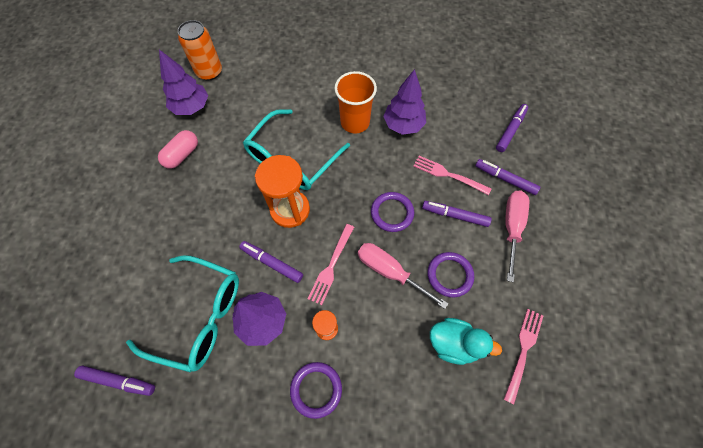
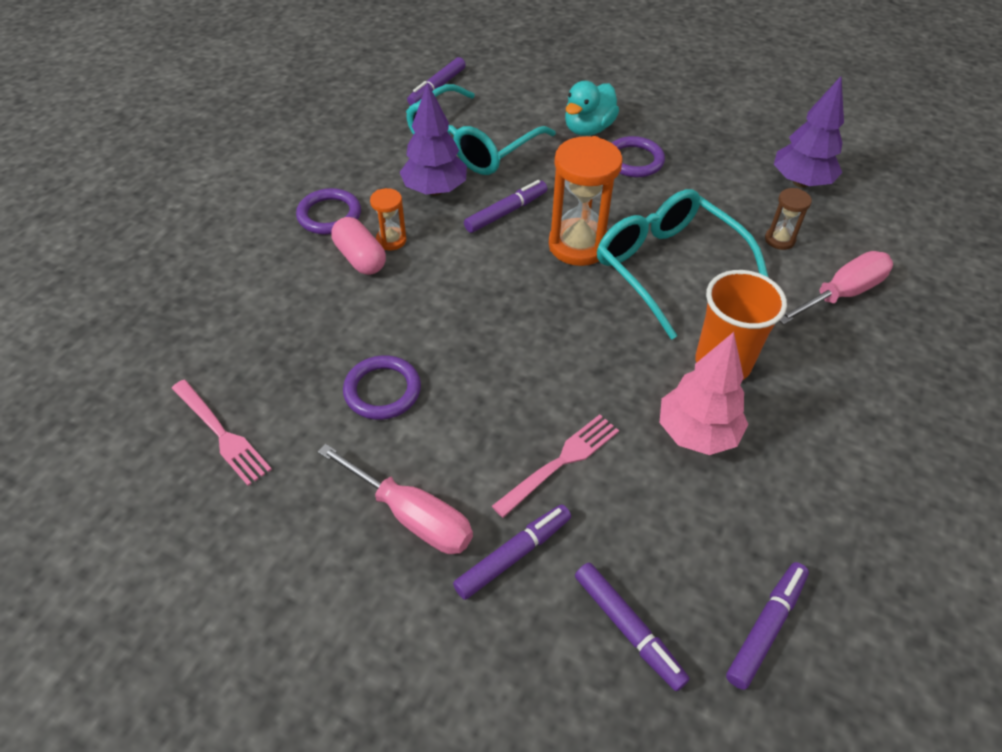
camera: 110 degrees right, 15 degrees down
(182, 155) = (712, 162): pink capsule -> pink capsule (360, 258)
(209, 72) = (876, 211): orange can -> none
(249, 111) = (779, 240): none -> brown hourglass
(331, 266) = (471, 265): pink fork -> none
(390, 272) = (428, 323): pink screwdriver -> pink screwdriver (841, 294)
(392, 213) = (521, 356): purple ring -> purple ring (634, 160)
(403, 125) = (697, 433): purple tree -> pink tree
(454, 343) = (288, 357): turquoise duck -> turquoise duck (588, 129)
(455, 216) = (476, 439): purple marker -> purple marker (765, 628)

